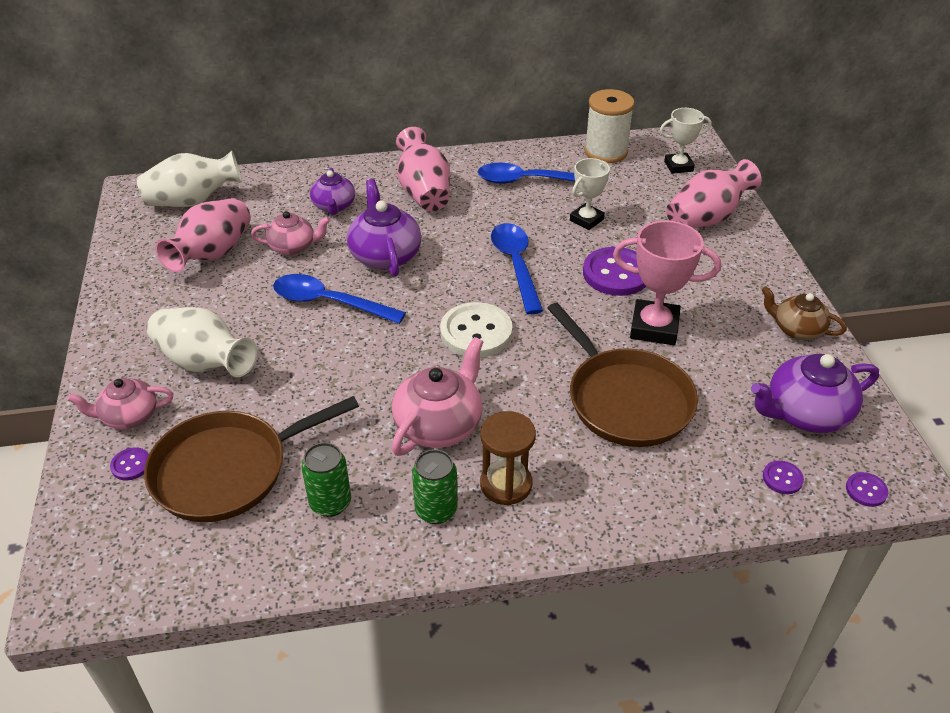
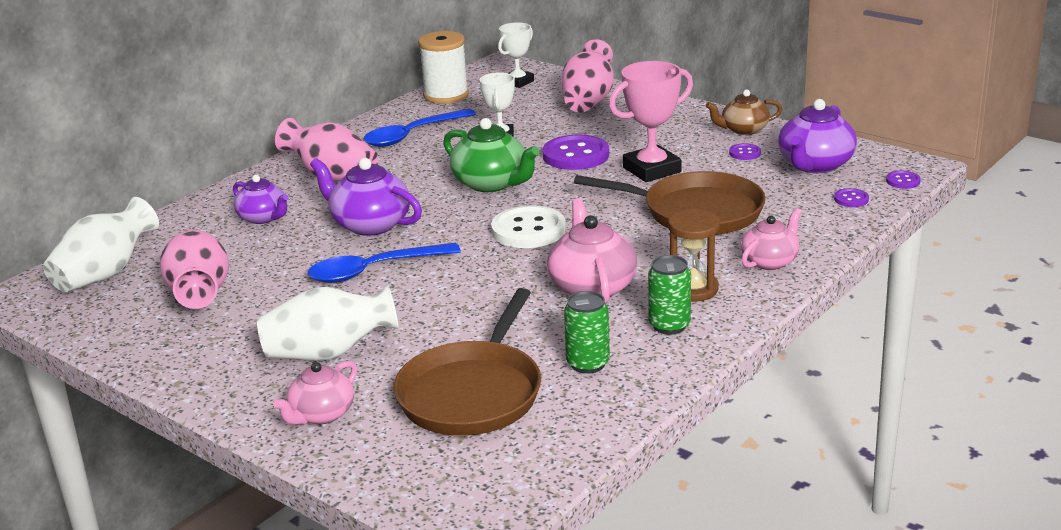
camera: 40 degrees left, 15 degrees down
(131, 465) = (382, 436): purple button -> purple button (745, 153)
(293, 247) = (273, 256): pink teapot -> pink teapot (770, 261)
(516, 265) = (491, 183): blue spoon -> green teapot

